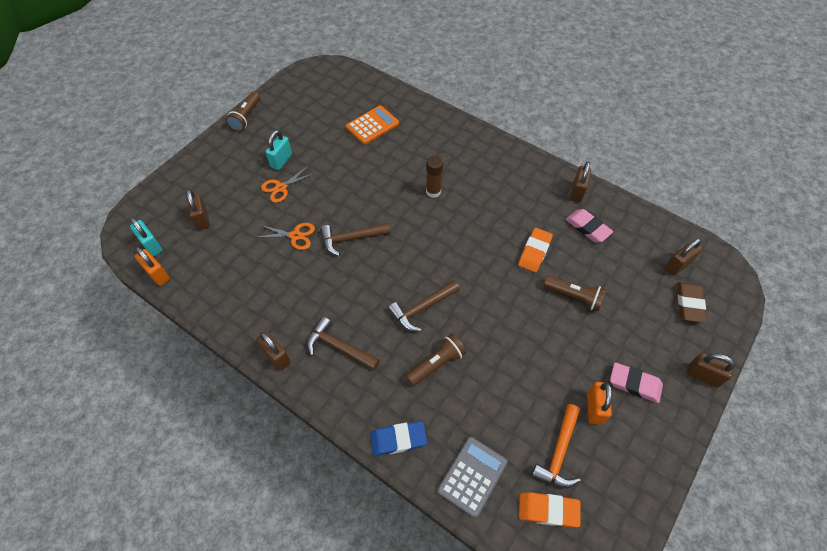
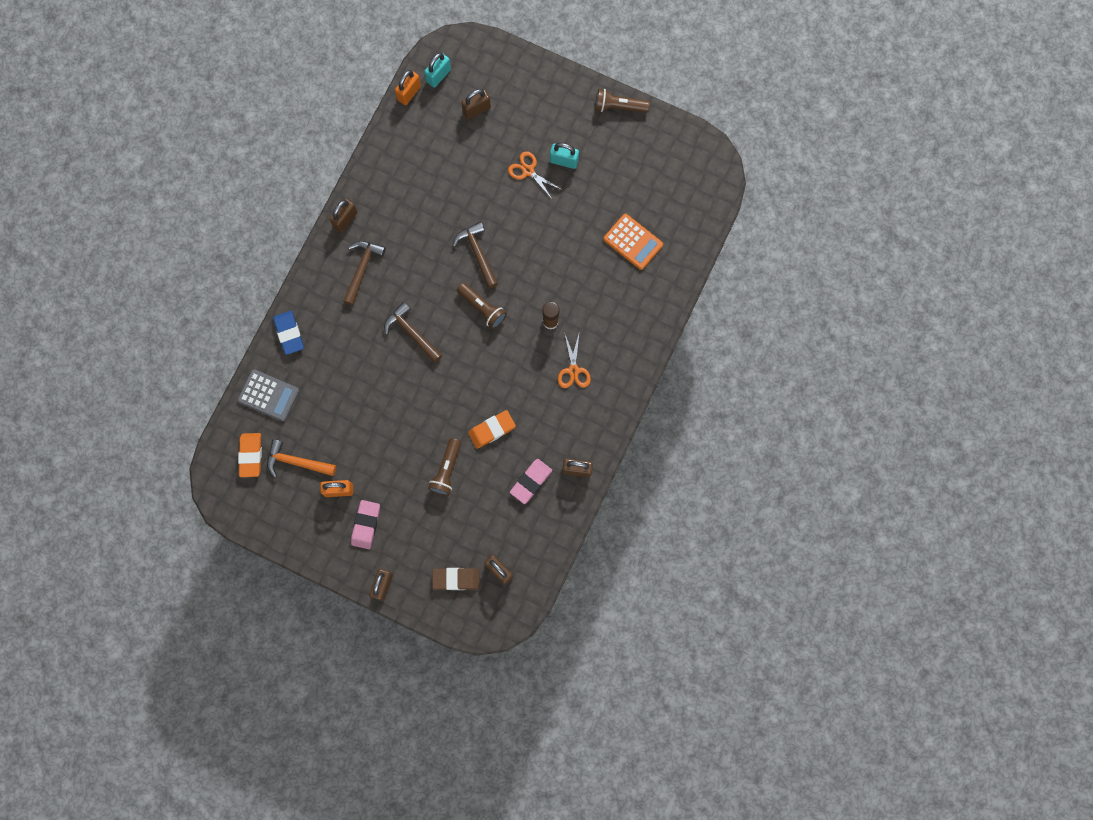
camera: 80 degrees right, 20 degrees up
(295, 236) = (472, 201): orange scissors -> orange scissors (573, 370)
(437, 363) = (359, 354): brown flashlight -> brown flashlight (482, 308)
(534, 252) = (492, 430): orange eraser -> orange eraser turned 45 degrees counterclockwise

